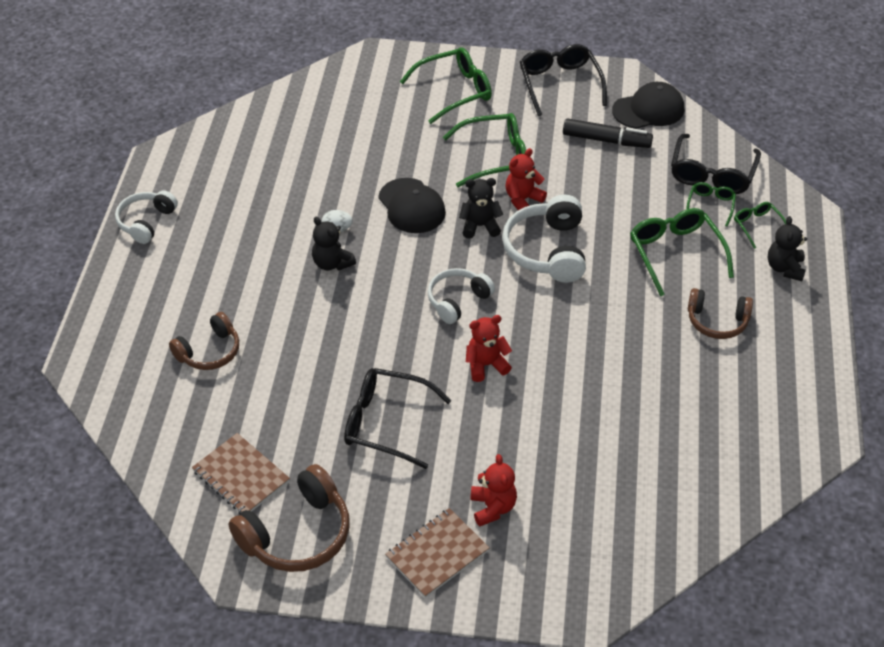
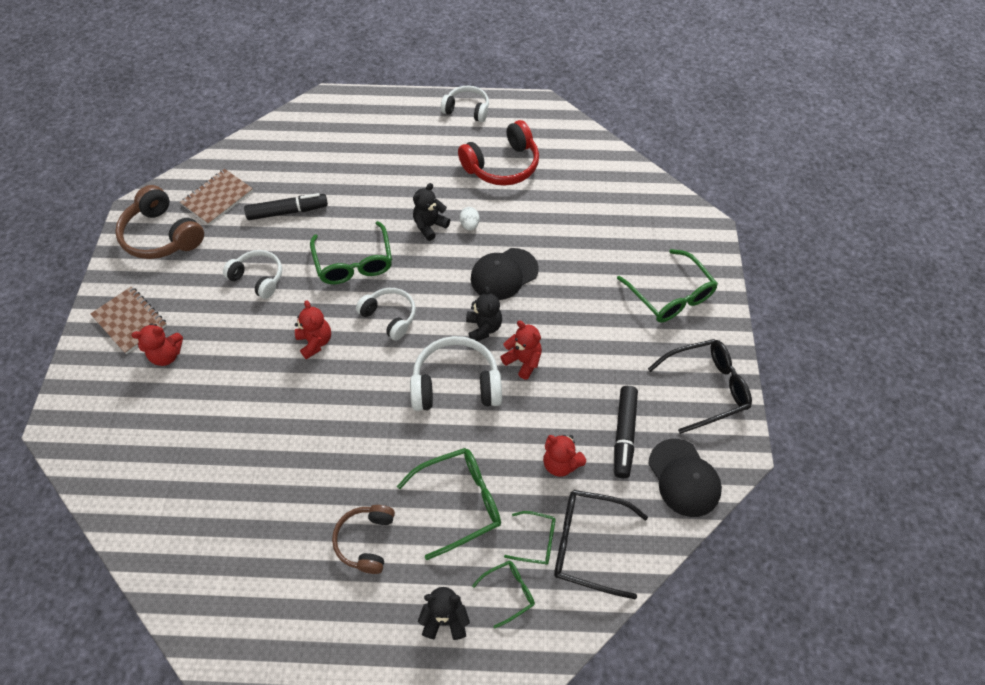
camera: 85 degrees right, 10 degrees up
(209, 351) = (335, 164): brown headphones -> none
(250, 197) = (502, 165): none -> red headphones
(282, 398) = (287, 211): none -> black marker
(386, 423) = (258, 278): black glasses -> white headphones
(495, 157) = (580, 334): green glasses -> green glasses (354, 262)
(635, 183) = (560, 463): none -> red teddy bear

